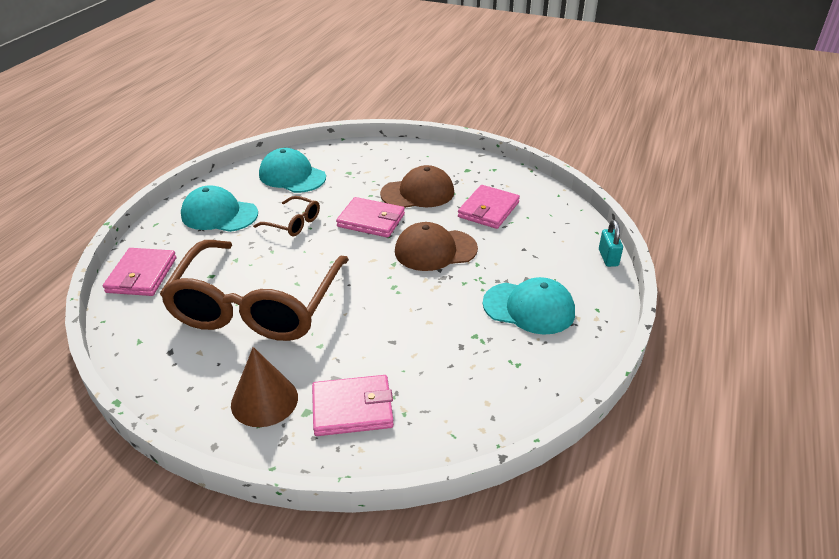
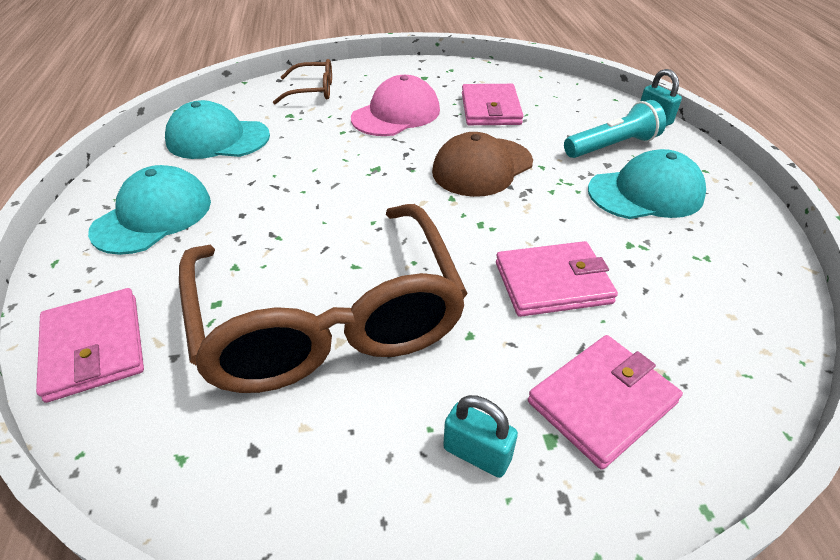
camera: 30 degrees left, 5 degrees up
(219, 214) = (153, 216): turquoise cap -> turquoise cap turned 135 degrees clockwise
(264, 400) = (477, 453): brown cone -> turquoise padlock
(293, 223) = (275, 193): brown glasses -> brown glasses (312, 91)
(371, 220) = (373, 159): pink wallet -> pink wallet (552, 283)
(418, 193) = (396, 114): brown cap -> pink cap
(547, 267) = (612, 146): none -> turquoise flashlight

